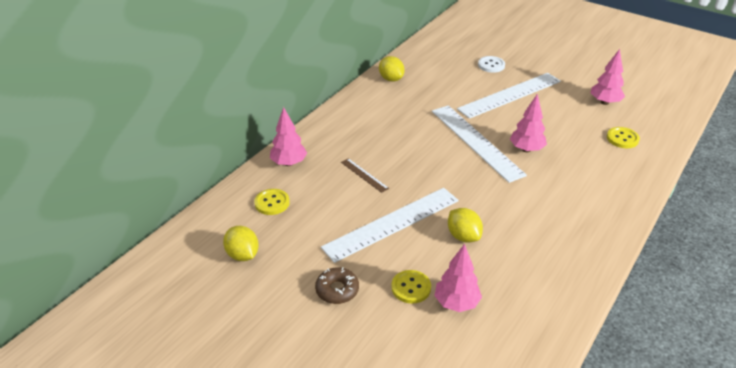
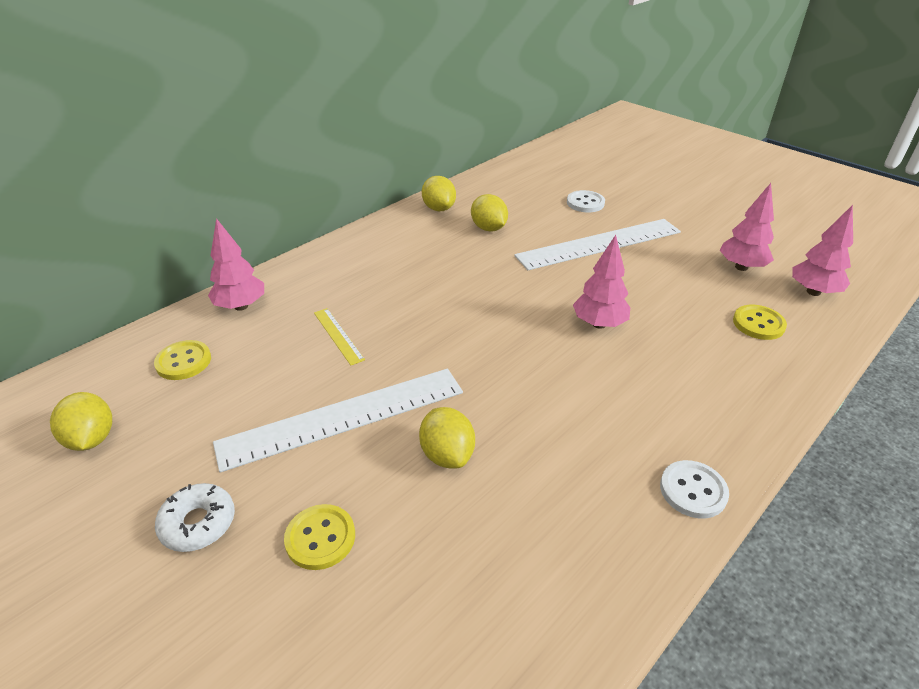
camera: 10 degrees right, 0 degrees up
(337, 290) = (198, 523): brown donut -> white donut
(364, 175) = (338, 335): brown ruler -> yellow ruler
(432, 91) = (488, 228): none -> yellow lemon
(456, 303) = (385, 582): pink tree -> pink tree (813, 292)
(476, 142) = (525, 304): white ruler -> none
(605, 237) = (693, 490): none -> white button

